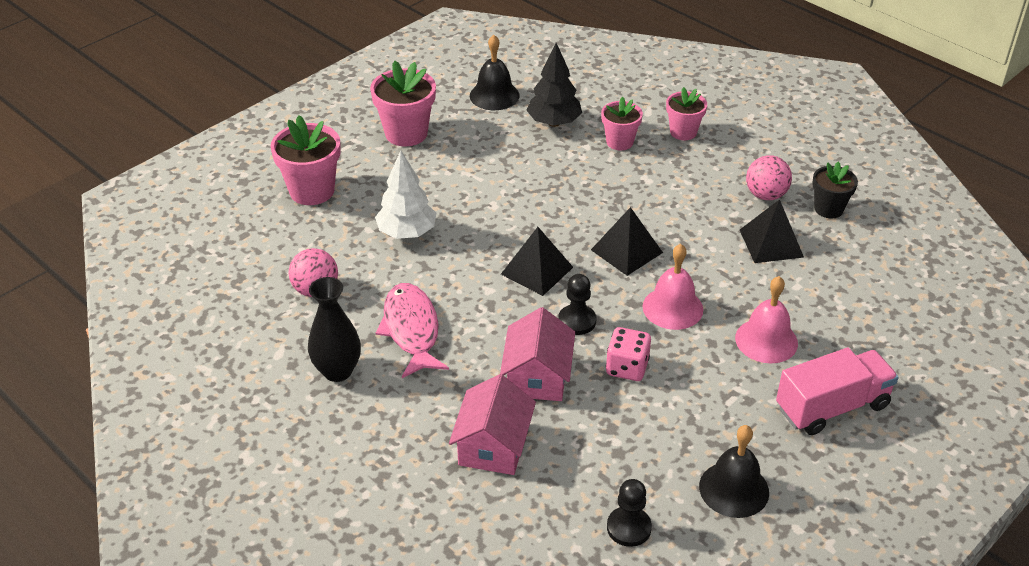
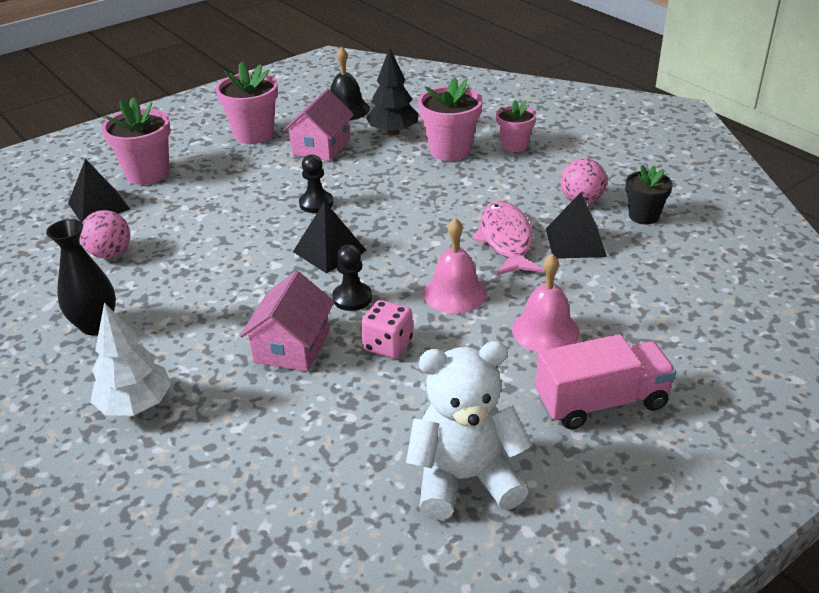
camera: 10 degrees right, 5 degrees down
(407, 233) = (218, 212): white tree -> white tree (136, 405)
(411, 330) = (185, 294): pink fish -> pink fish (506, 240)
(493, 446) = (218, 409): pink house -> pink house (321, 147)
(619, 142) = (450, 150): pink flower pot -> pink flower pot, size x1.58
(626, 251) = (425, 240): black pyramid -> black pyramid (98, 206)
(629, 528) = (332, 509): black pawn -> black pawn (316, 203)
(734, 489) = (465, 479): black bell -> white teddy bear

